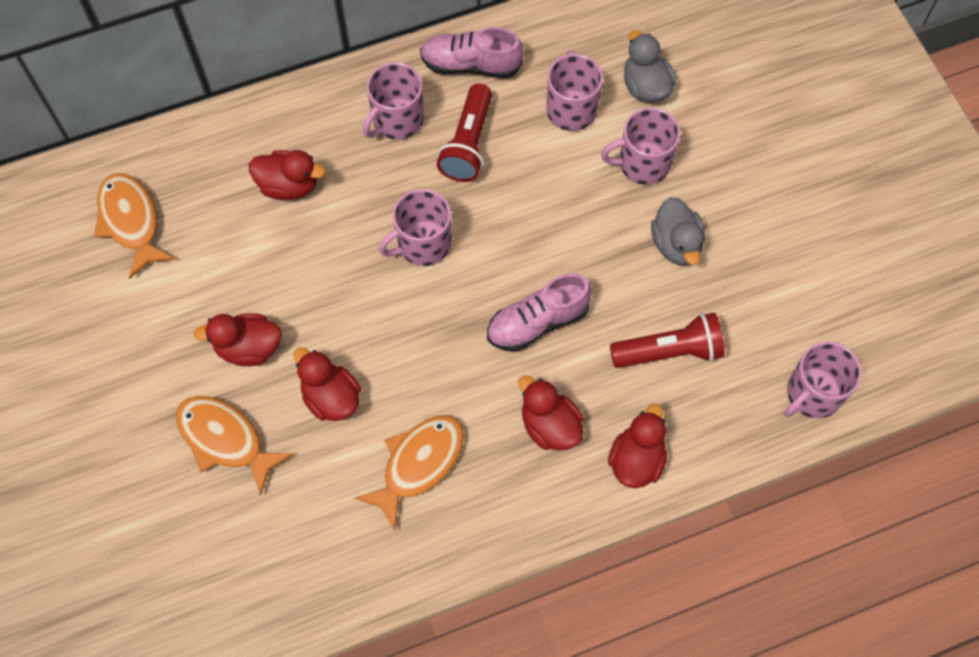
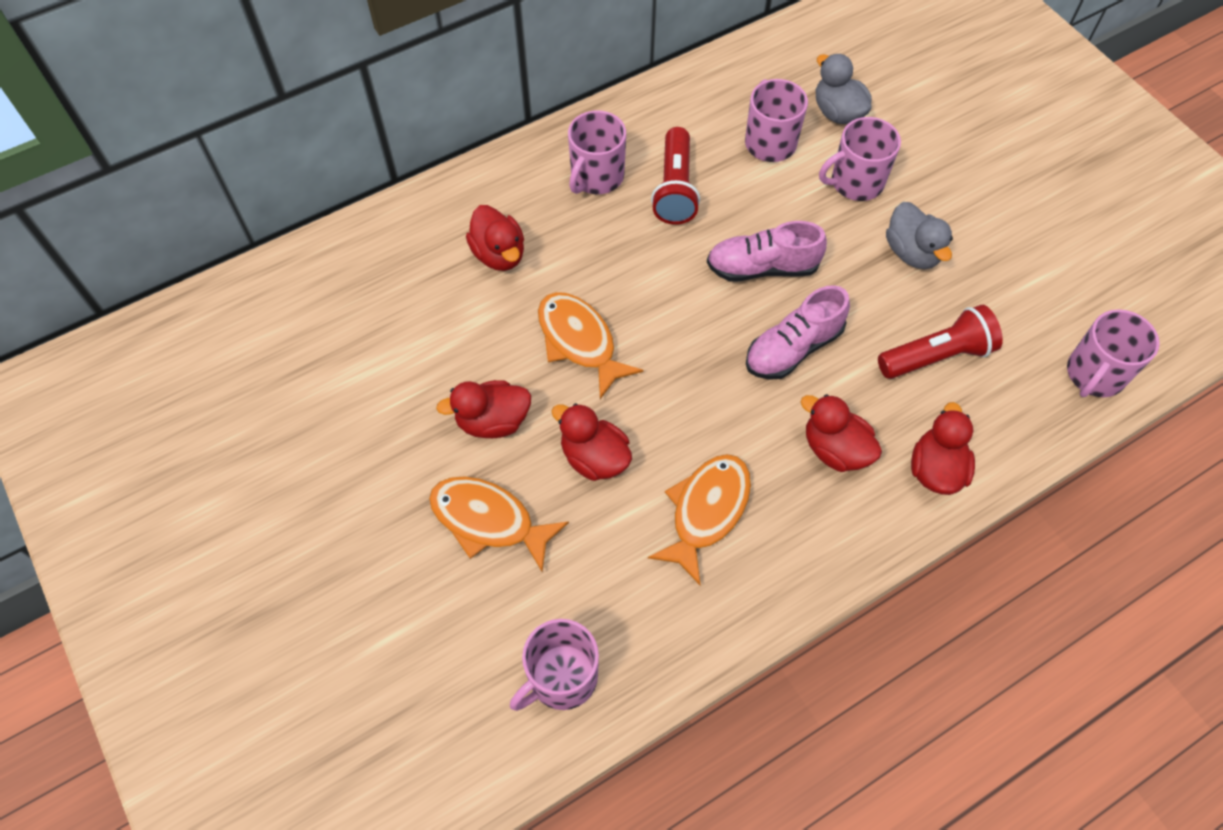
camera: 10 degrees left, 5 degrees down
(131, 222) = (337, 314): orange fish -> orange fish (579, 341)
(289, 186) = (499, 254): red duck -> red duck turned 60 degrees clockwise
(422, 244) = (653, 290): pink mug -> pink mug (561, 678)
(470, 65) = (658, 116): pink shoe -> pink shoe (762, 267)

